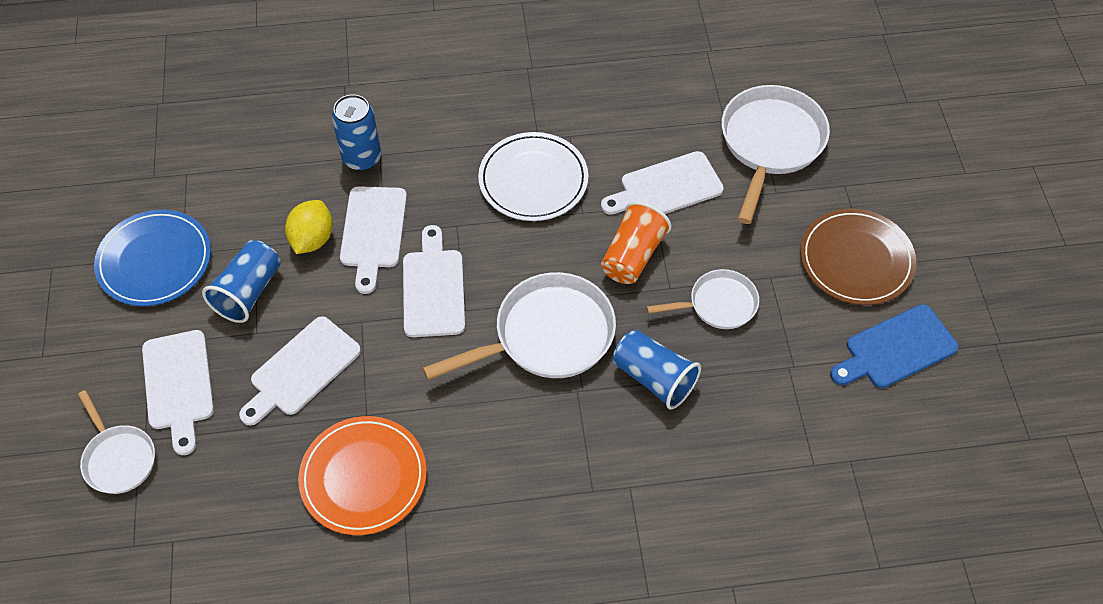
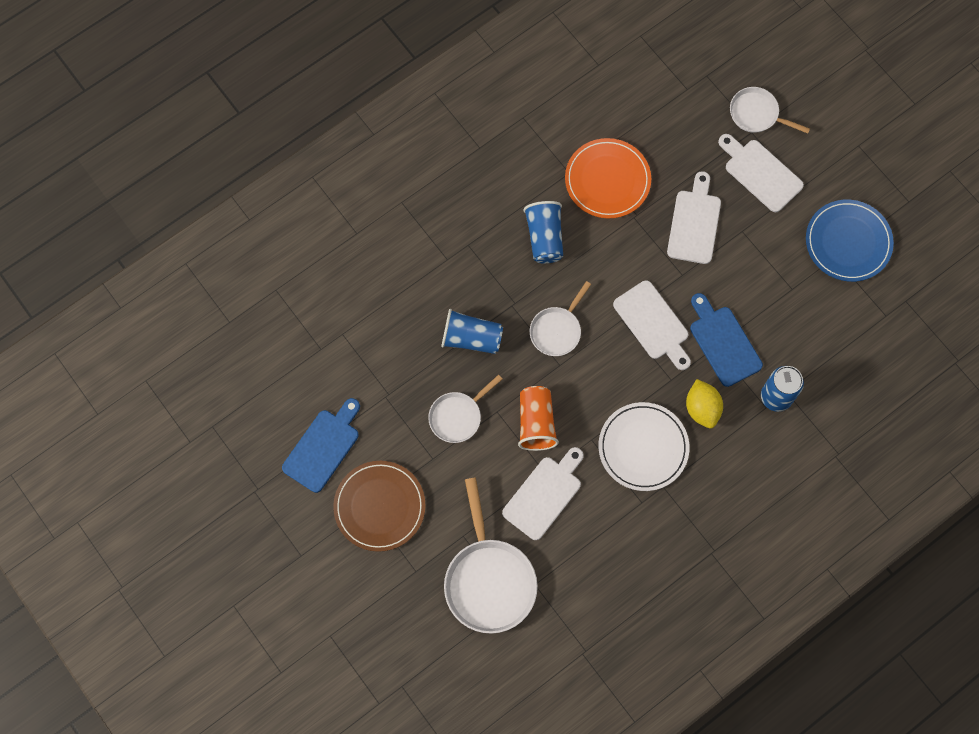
camera: 150 degrees right, 15 degrees up
(248, 292) = (770, 255): blue cup -> blue cup (544, 238)
(312, 239) = (759, 314): yellow lemon -> yellow lemon (702, 408)
(373, 232) = (723, 342): white cutting board -> blue cutting board
(547, 336) = (557, 330): white pan -> white pan, size x0.58

